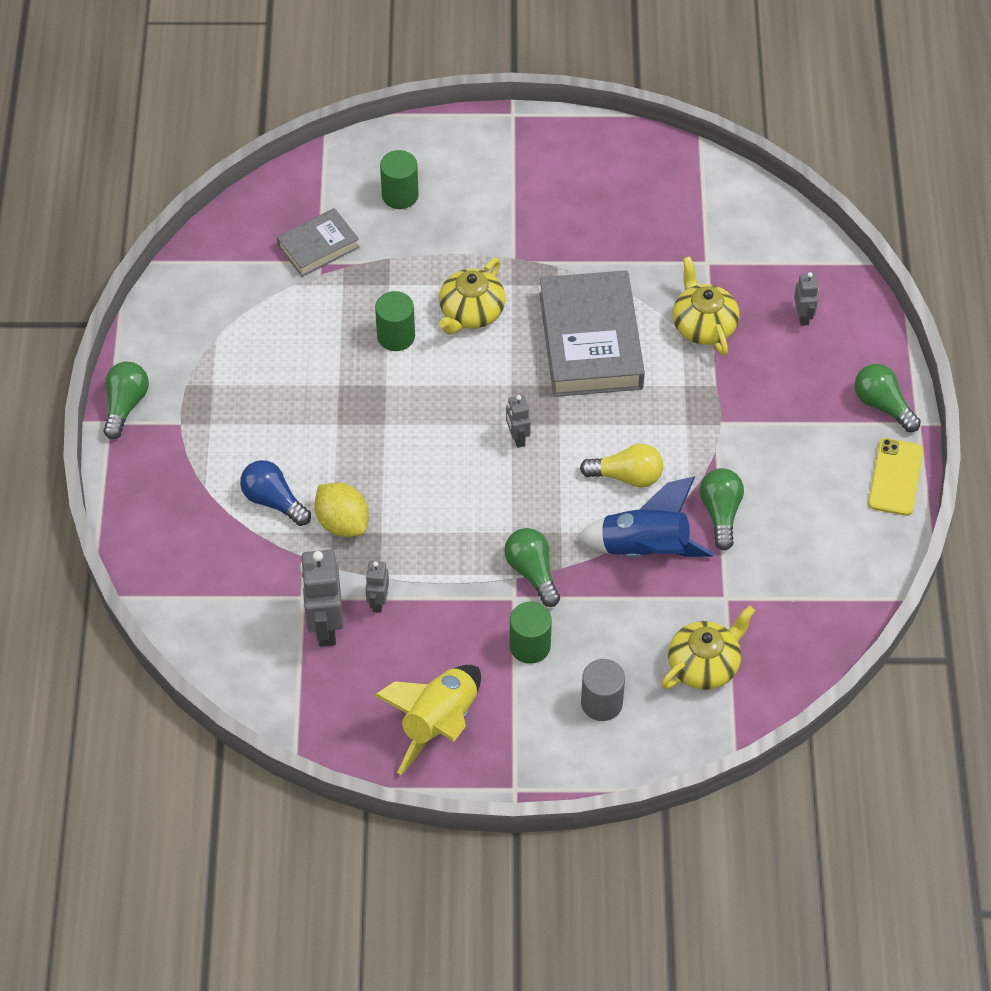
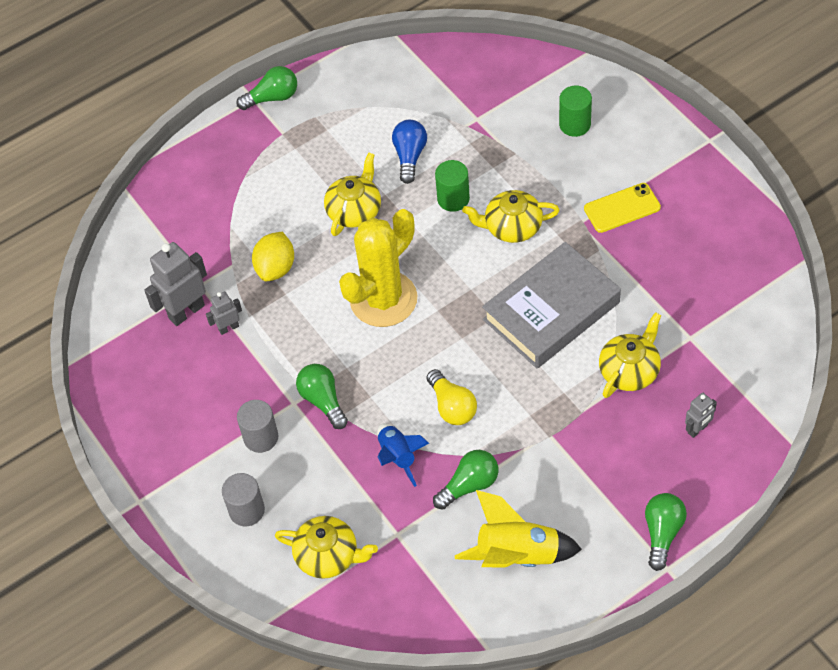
camera: 60 degrees right, 0 degrees up
(274, 501) = (262, 220): blue light bulb -> blue light bulb (410, 156)
(318, 246) = (489, 110): grey book -> none
(335, 420) = (355, 210): none -> yellow teapot
(439, 723) = (158, 423): yellow rocket -> yellow rocket (517, 555)
(460, 458) = (383, 299): none -> yellow cactus
(517, 438) = (429, 321): grey robot -> none
(530, 646) = (261, 437): green cylinder -> grey cylinder
(532, 572) = (323, 401): green light bulb -> green light bulb turned 60 degrees counterclockwise
(645, 549) = (398, 457): blue rocket -> blue rocket, size x0.66
(895, 477) = (601, 583): yellow phone -> yellow phone (622, 208)

